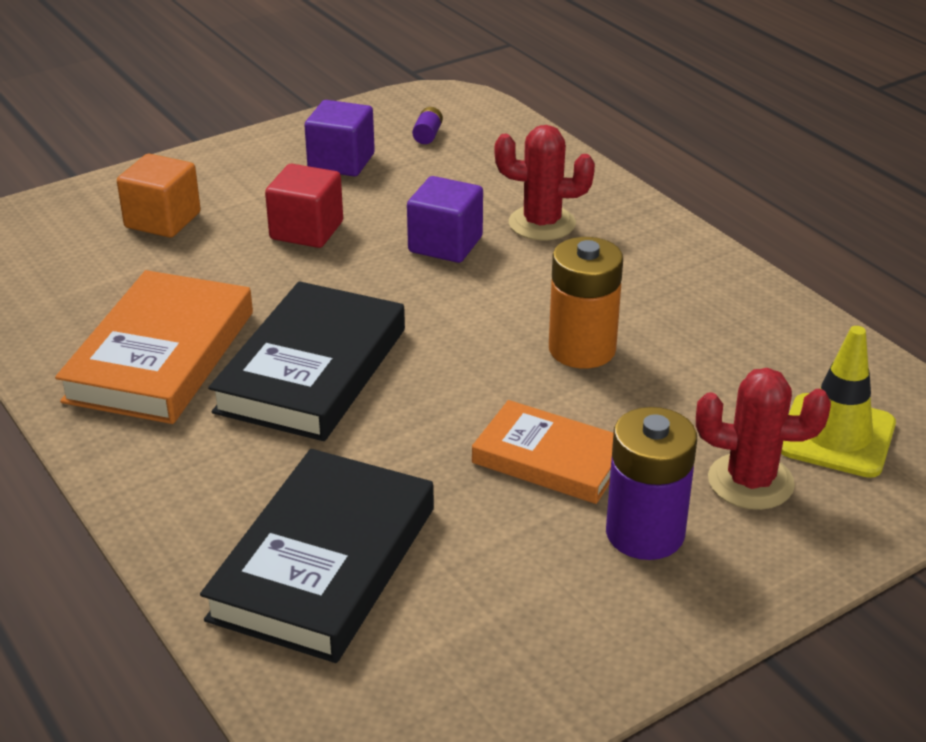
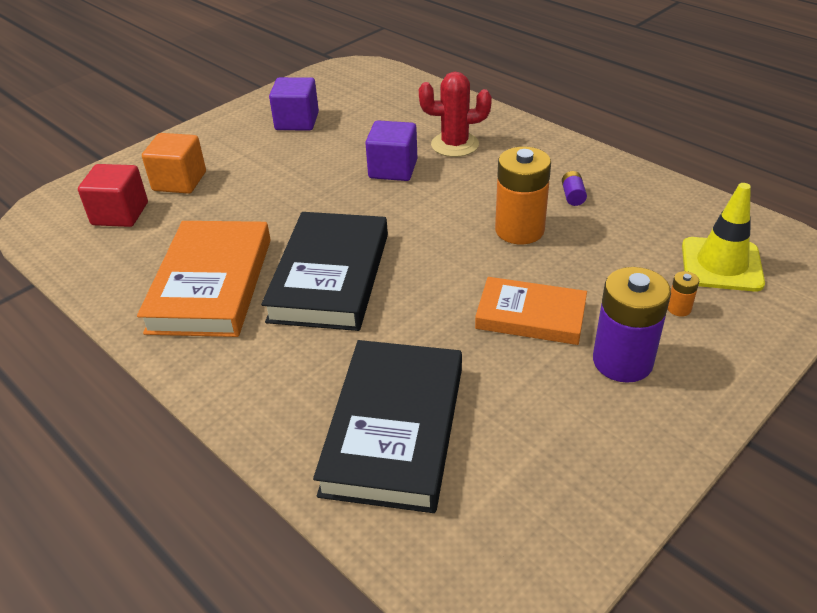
camera: 10 degrees left, 5 degrees up
(306, 230) = (289, 173): red cube -> red cube (120, 214)
(427, 135) = (351, 95): purple battery -> purple battery (573, 196)
(750, 482) = (679, 308): red cactus -> orange battery

